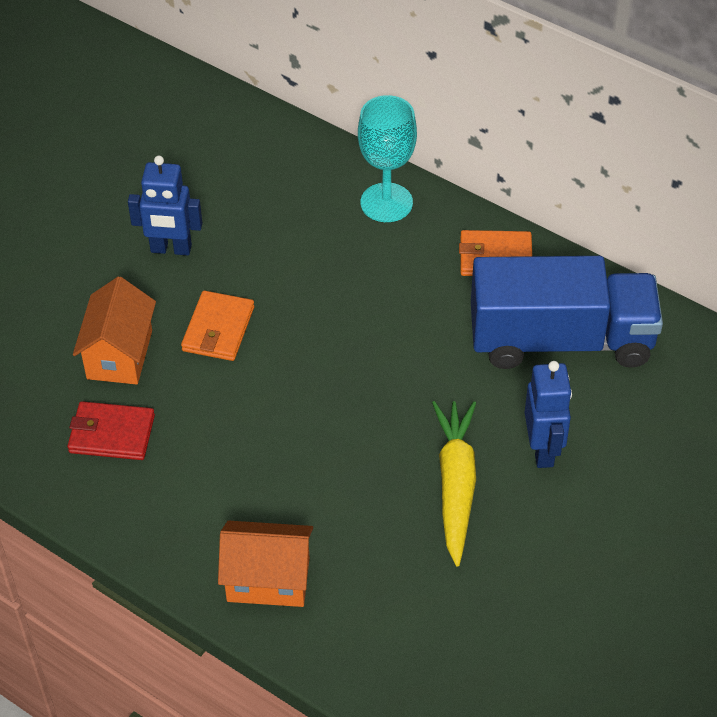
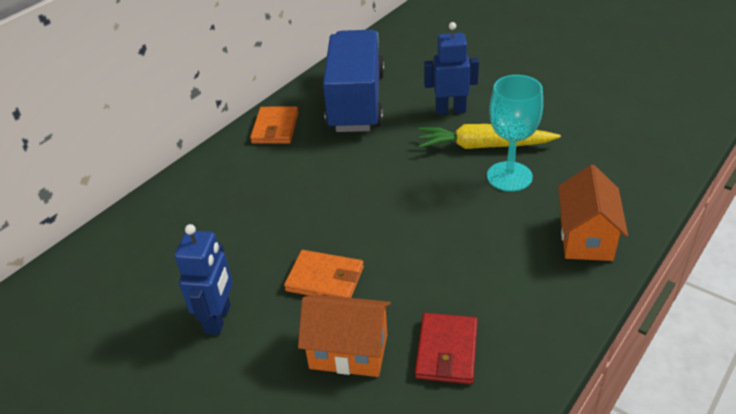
camera: 85 degrees left, 10 degrees down
(386, 203) = (203, 181): turquoise goblet -> turquoise goblet (509, 176)

